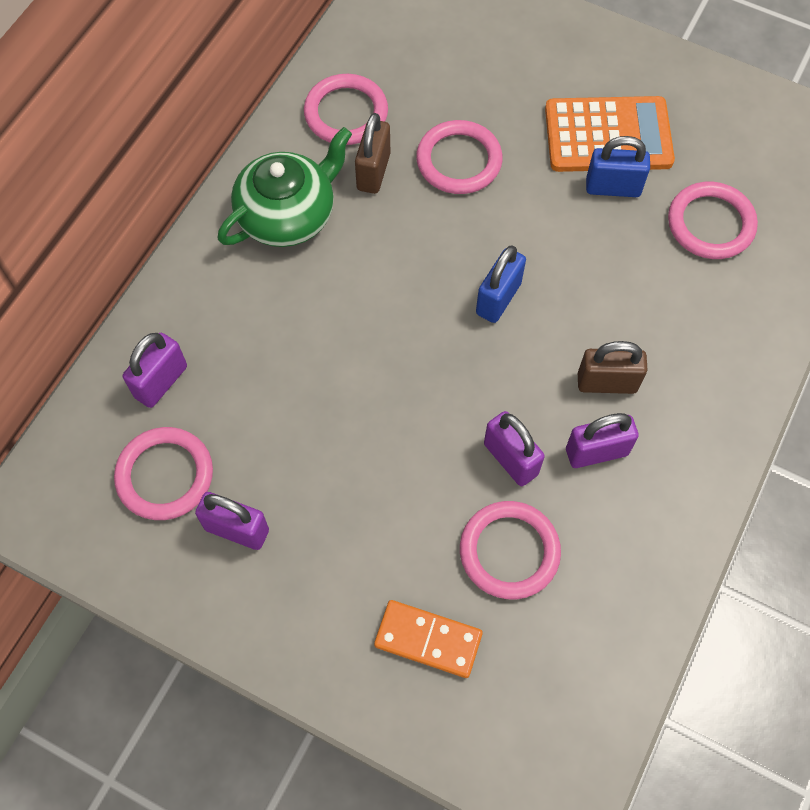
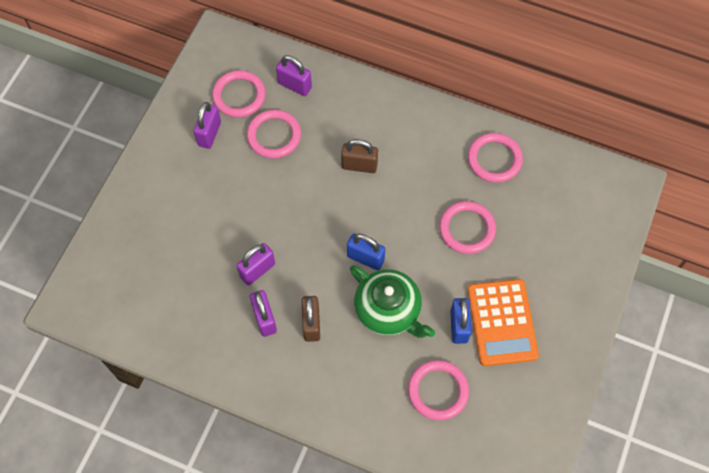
camera: 85 degrees right, 0 degrees up
(288, 215) = (412, 135): green teapot -> green teapot (388, 310)
(373, 171) = (451, 179): brown padlock -> brown padlock (359, 165)
(428, 639) = (150, 233): orange domino -> none
(509, 551) = (200, 272): pink ring -> pink ring (274, 136)

